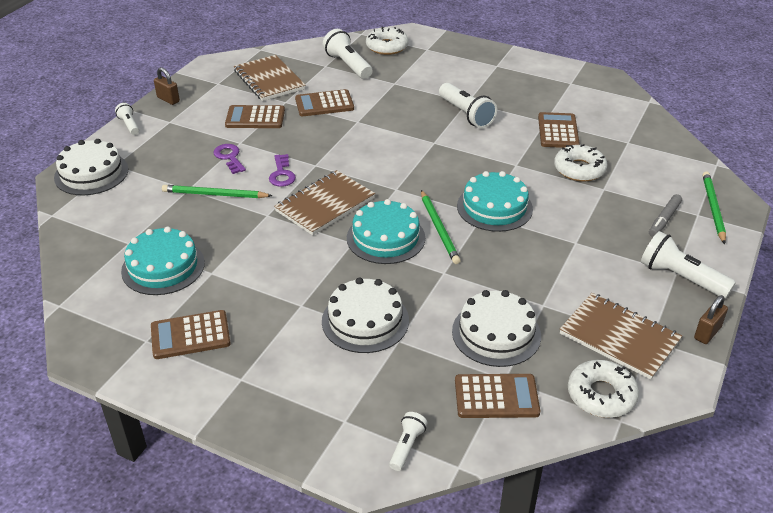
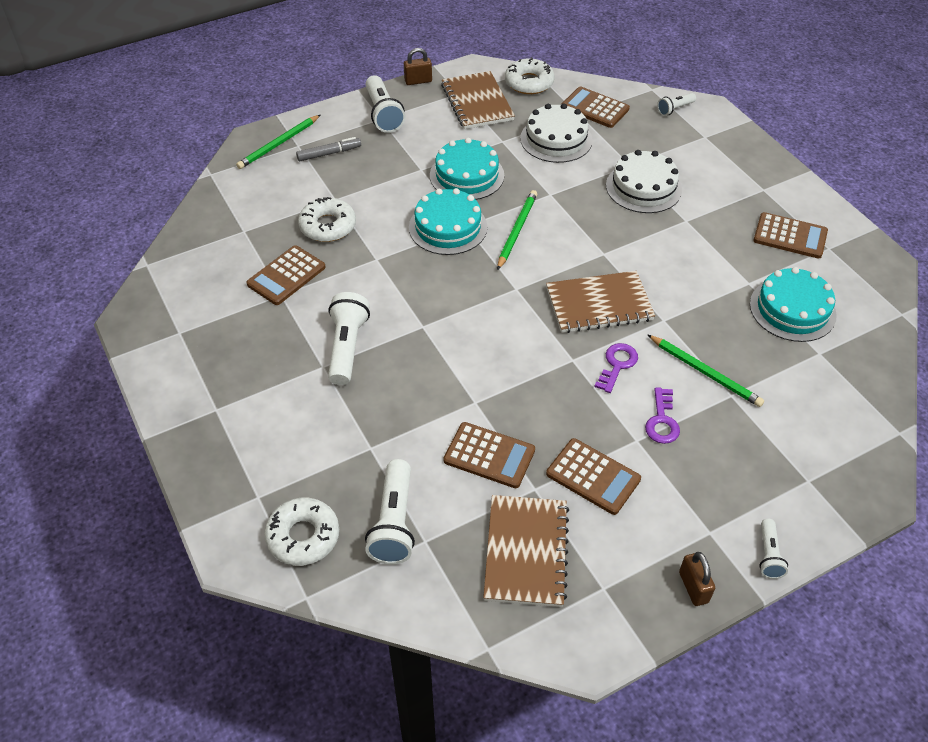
camera: 145 degrees left, 10 degrees up
(91, 173) = (841, 480): white cake -> none
(385, 238) = (570, 244): turquoise cake -> turquoise cake (467, 175)

